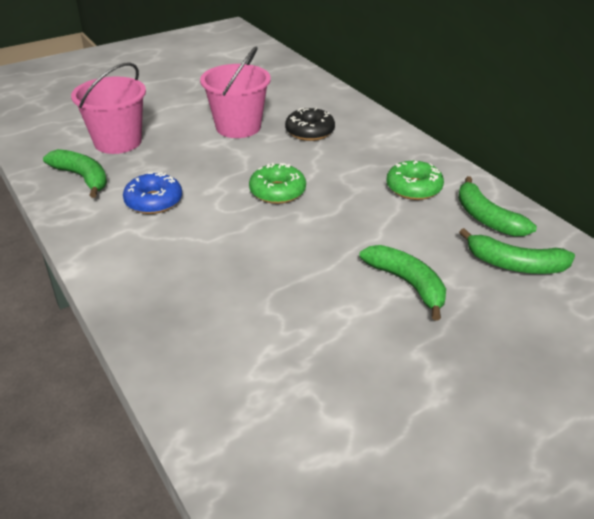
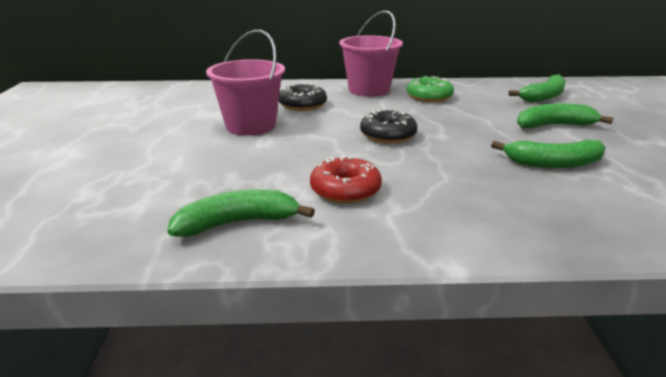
camera: 60 degrees left, 10 degrees down
(118, 142) = (183, 185): pink bucket -> pink bucket (369, 90)
(154, 201) = (345, 190): blue donut -> red donut
(277, 191) = (388, 135): green donut -> black donut
(486, 218) = (485, 90): green banana -> green banana (553, 163)

